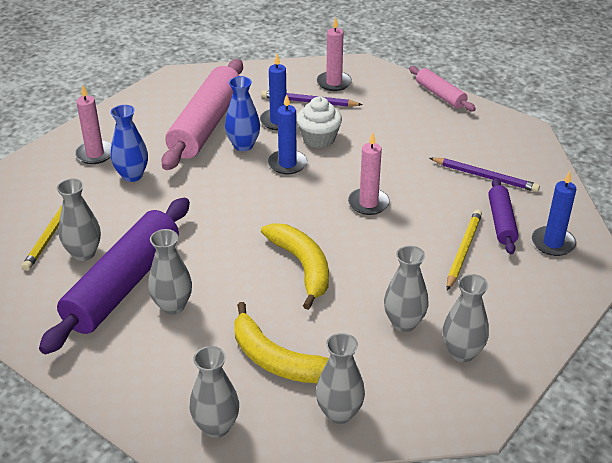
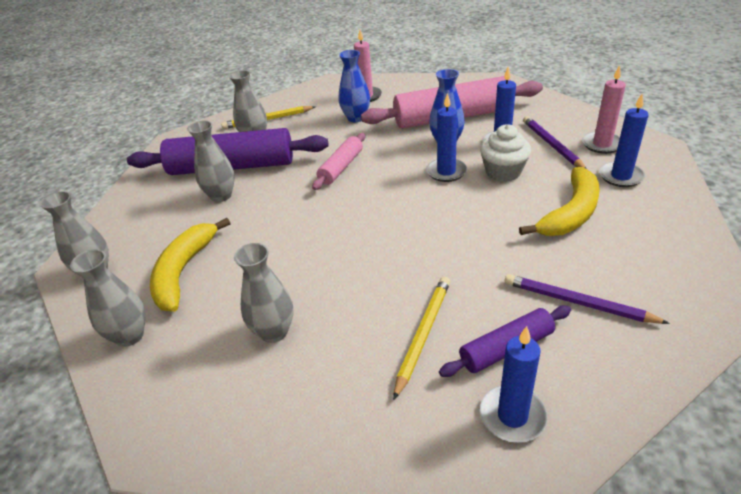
camera: 65 degrees right, 0 degrees up
(302, 267) = (312, 236): yellow banana -> yellow banana (570, 213)
(368, 203) = (438, 238): pink candle -> none
(380, 96) = (621, 176): none -> blue candle
(440, 95) = (686, 211): pink rolling pin -> pink rolling pin (341, 167)
(462, 352) = (252, 396): grey vase -> none
(463, 251) = (423, 334): yellow pencil -> yellow pencil turned 60 degrees counterclockwise
(485, 177) = (578, 302): purple pencil -> purple pencil turned 120 degrees clockwise

